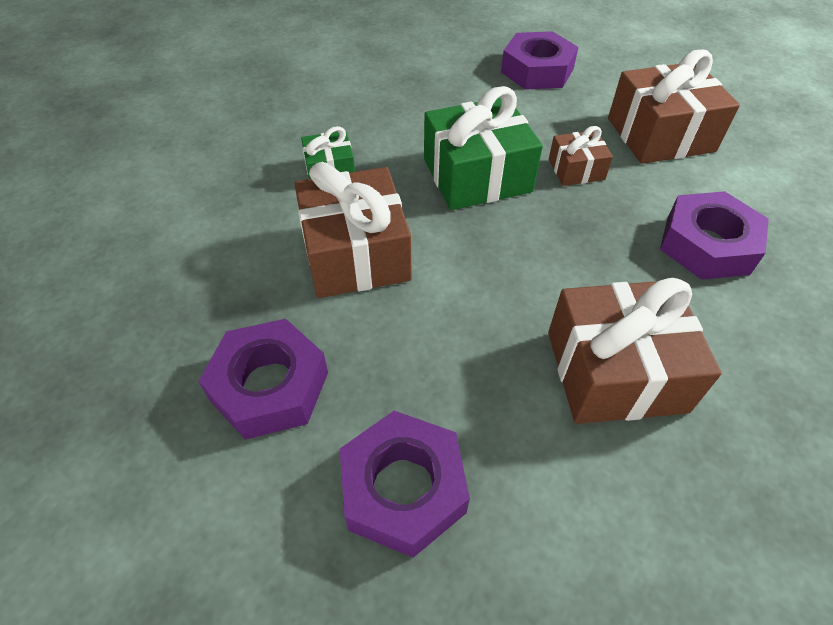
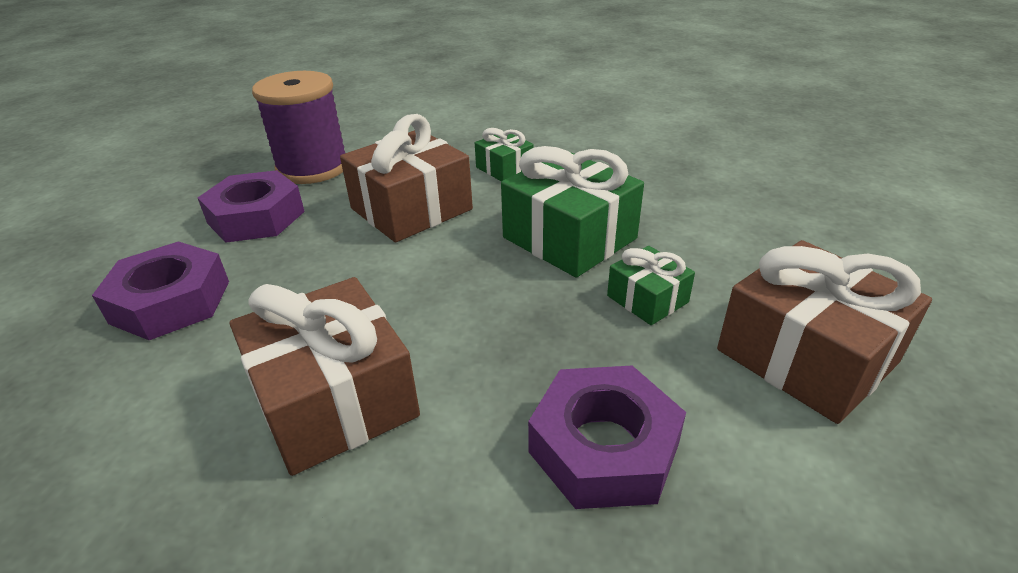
camera: 65 degrees right, 15 degrees down
(187, 312) = (313, 168): none -> purple spool
(537, 70) = (807, 227): purple nut -> none
(576, 169) = (647, 299): brown gift -> green gift

